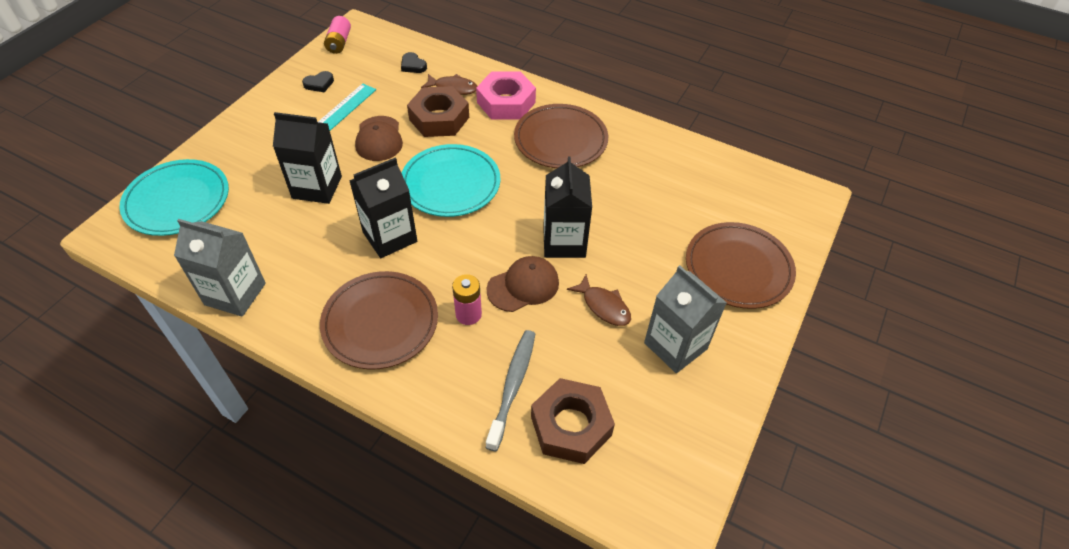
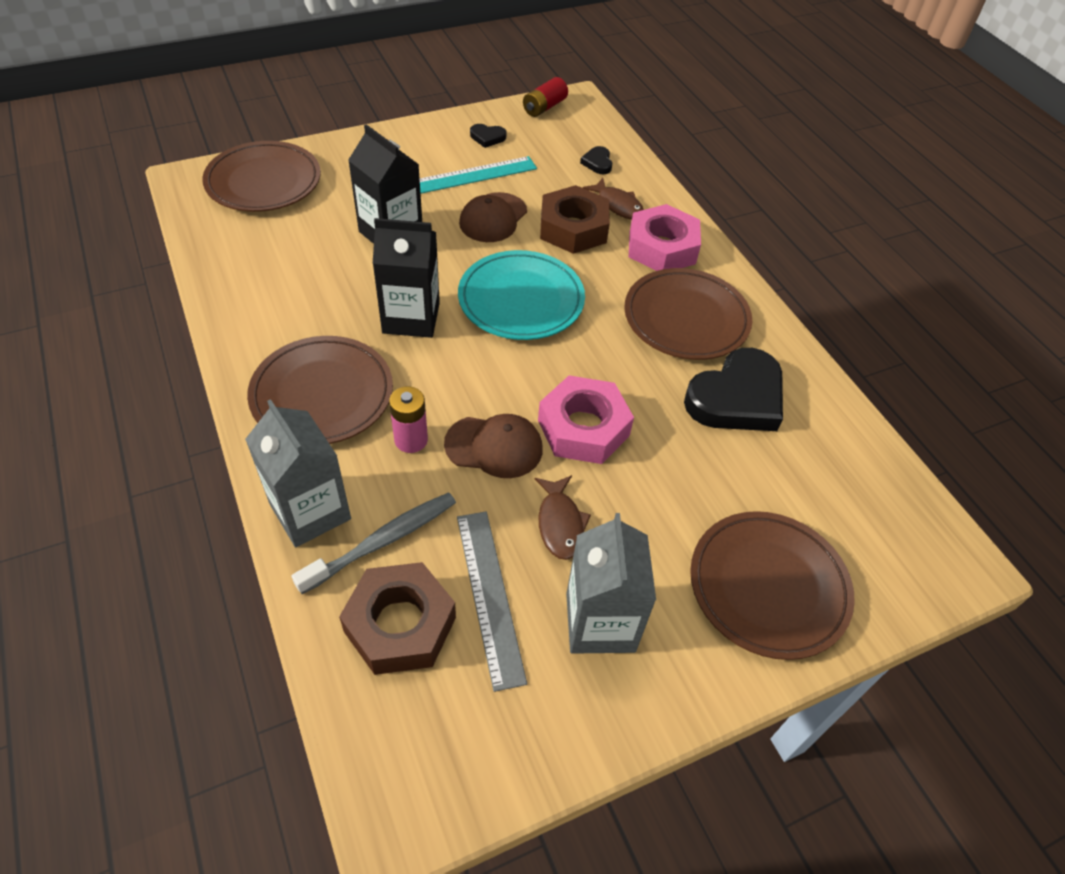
camera: 35 degrees right, 0 degrees up
(177, 201) = (263, 182): turquoise plate -> brown plate
(235, 294) = (229, 290): grey carton -> grey carton (310, 511)
(339, 43) = (544, 107): pink battery -> red battery
(564, 242) = (583, 428): black carton -> pink nut
(604, 373) = (489, 595): none -> grey ruler
(630, 172) = (737, 397): none -> black heart

